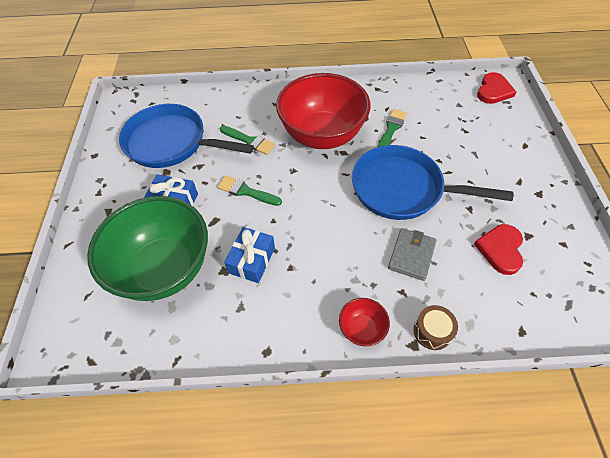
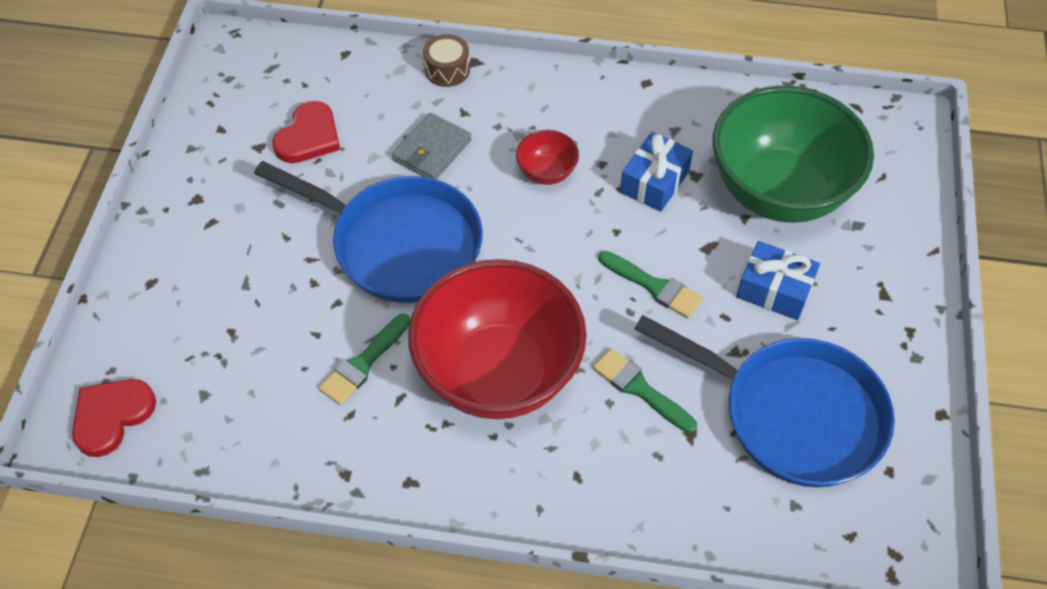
camera: 170 degrees left, 0 degrees up
(362, 329) = (529, 85): red bowl -> red bowl (546, 172)

